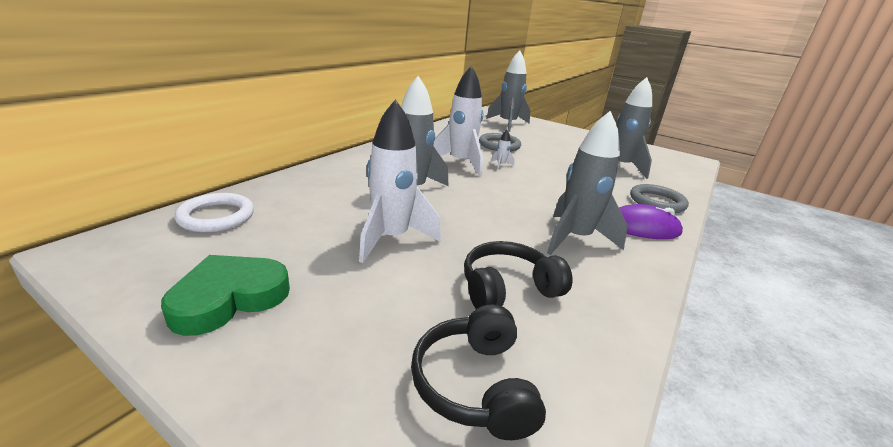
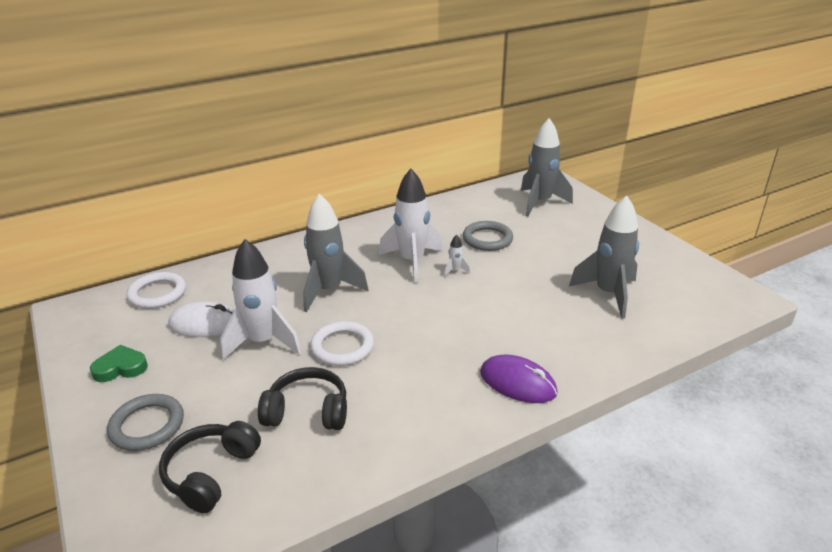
camera: 30 degrees right, 5 degrees up
(229, 298) = (120, 368): green heart -> green heart, size x0.66
(306, 234) = (205, 324): none -> white mouse
(475, 229) = (342, 347): none -> white ring
(575, 238) = (425, 379): grey rocket -> none
(657, 202) = (585, 354): grey ring -> grey ring (147, 425)

